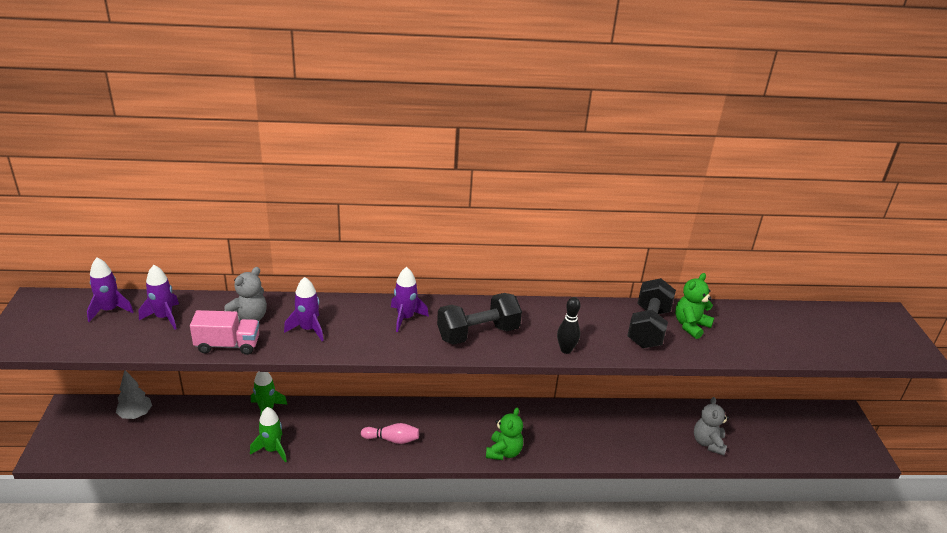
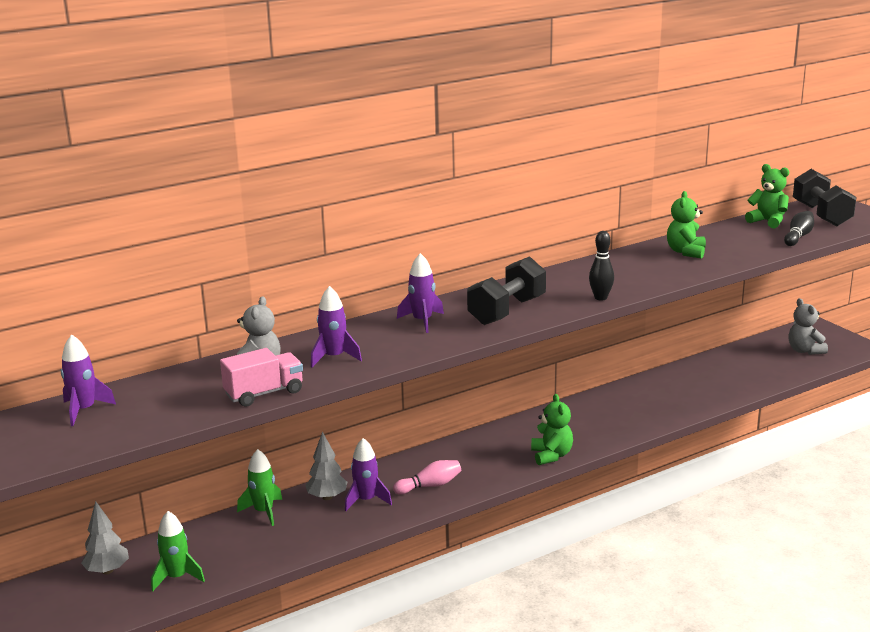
camera: 25 degrees left, 10 degrees down
(164, 317) = (159, 396): purple rocket -> purple rocket (366, 500)
(272, 450) = (309, 539): green rocket -> green rocket (177, 577)
(316, 416) = (327, 497): none -> grey tree
(648, 328) = (652, 263): black dumbbell -> black dumbbell (821, 215)
(708, 443) = (726, 384): grey teddy bear -> grey teddy bear (805, 350)
(802, 317) = (768, 221): none -> green teddy bear
(814, 347) = (798, 236): none -> black bowling pin

